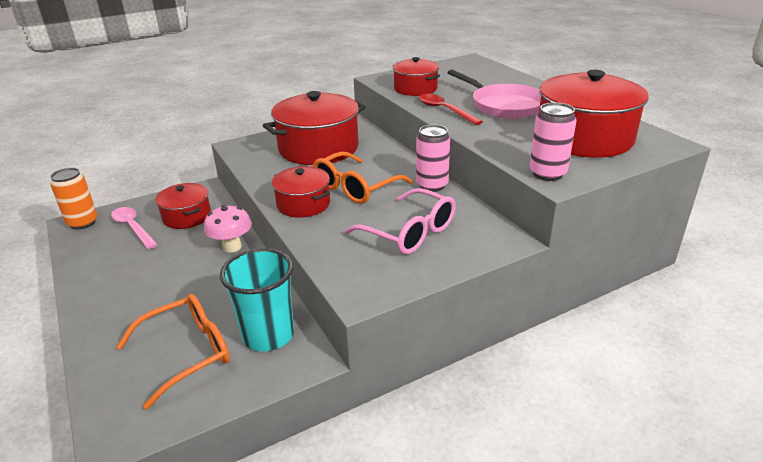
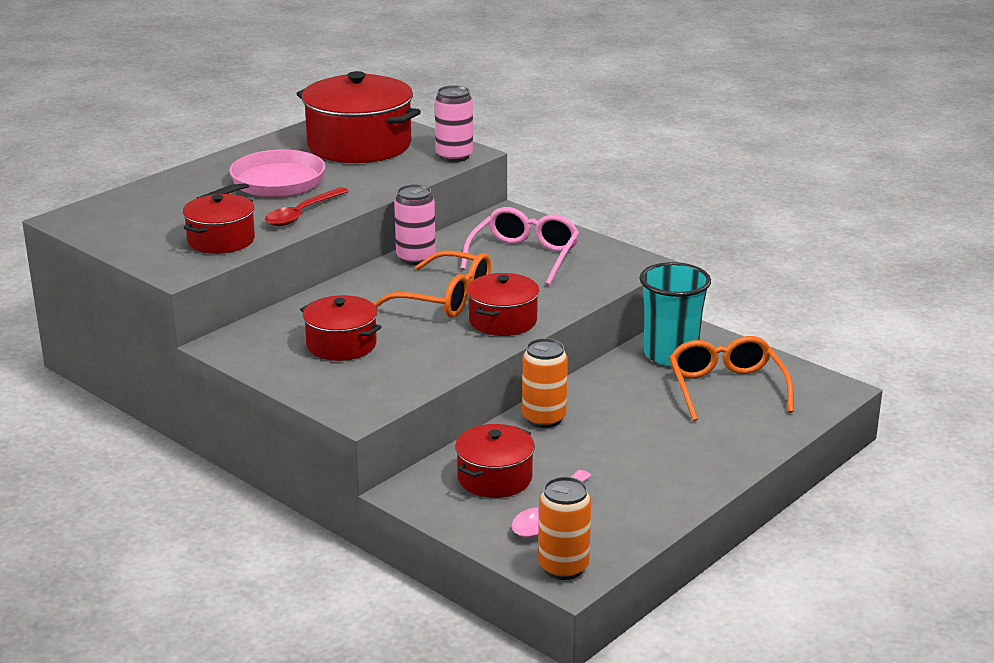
camera: 110 degrees left, 5 degrees down
(188, 353) = (726, 388): orange glasses -> orange glasses turned 45 degrees clockwise
(232, 247) = (544, 419): pink mushroom -> orange can
(318, 148) = (341, 345): red pot -> red pot, size x0.56

